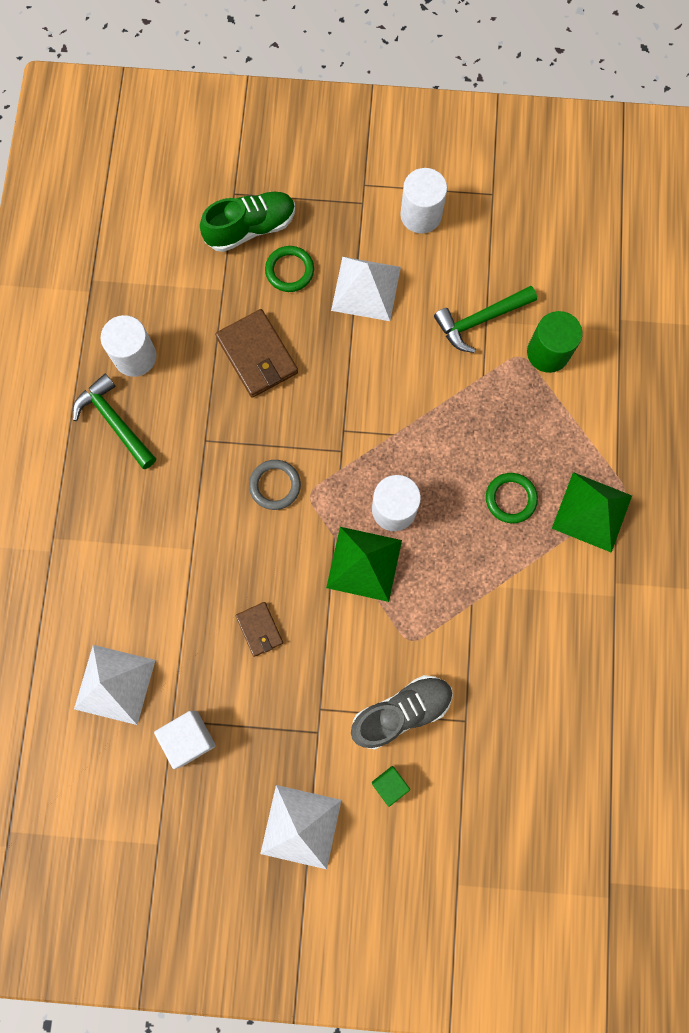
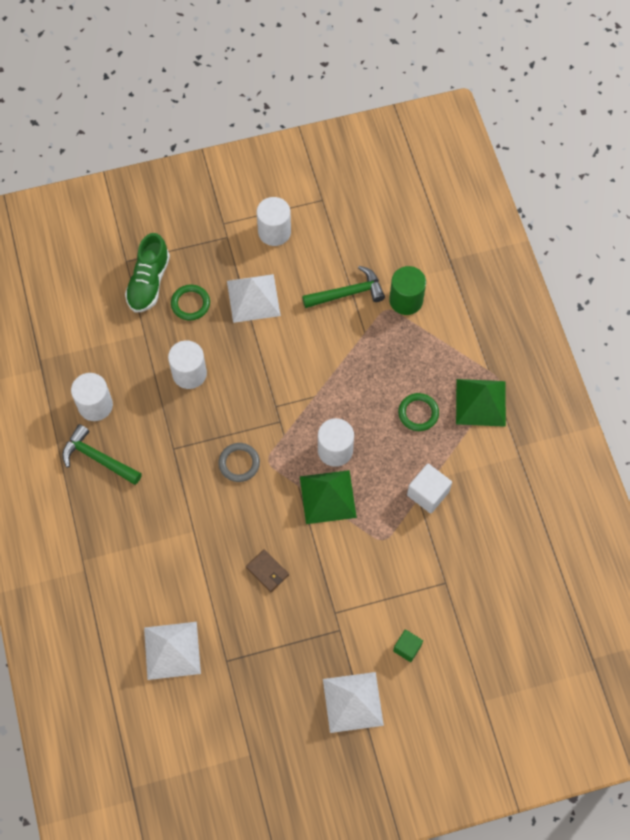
camera: 20 degrees left, 10 degrees down
(188, 738) = (244, 669): white cube -> white cube (428, 493)
(251, 228) = (149, 282): green shoe -> green shoe turned 150 degrees clockwise
(257, 355) = (189, 373): brown wallet -> white cylinder
(401, 711) = (396, 593): grey shoe -> none
(480, 320) = (347, 293): green hammer -> green hammer turned 150 degrees counterclockwise

